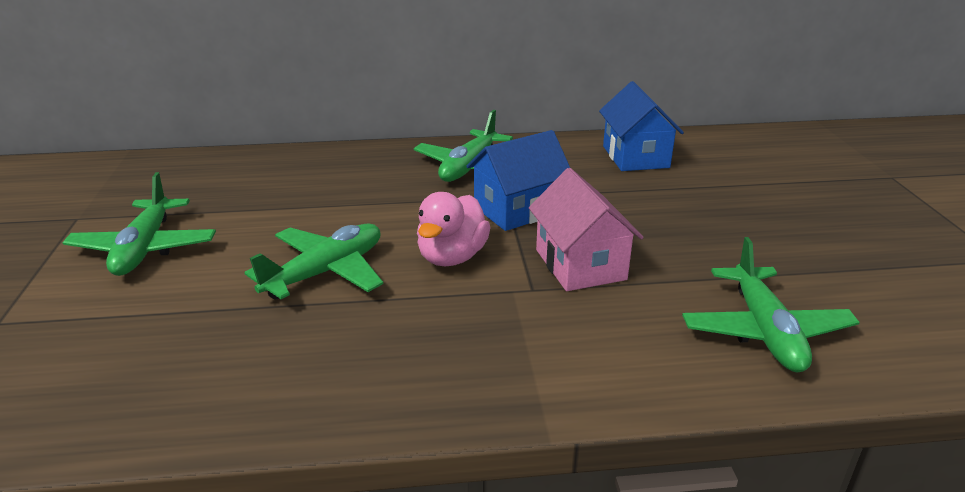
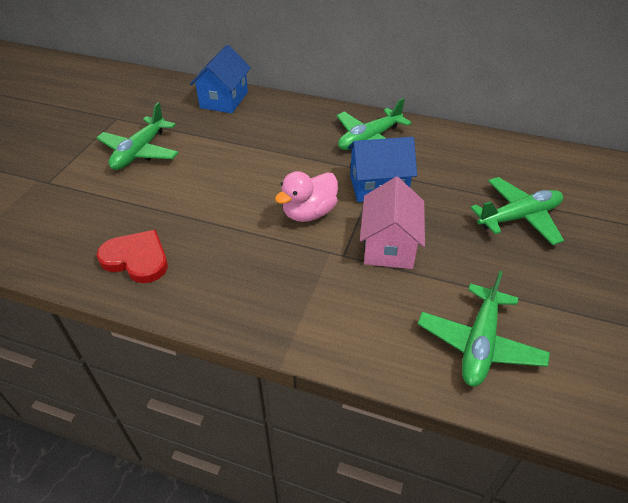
camera: 25 degrees right, 15 degrees up
(230, 378) = (137, 259): none -> red heart
(325, 272) = (227, 201): green plane -> green plane (519, 217)
(635, 157) = (501, 162): blue house -> blue house (224, 100)

